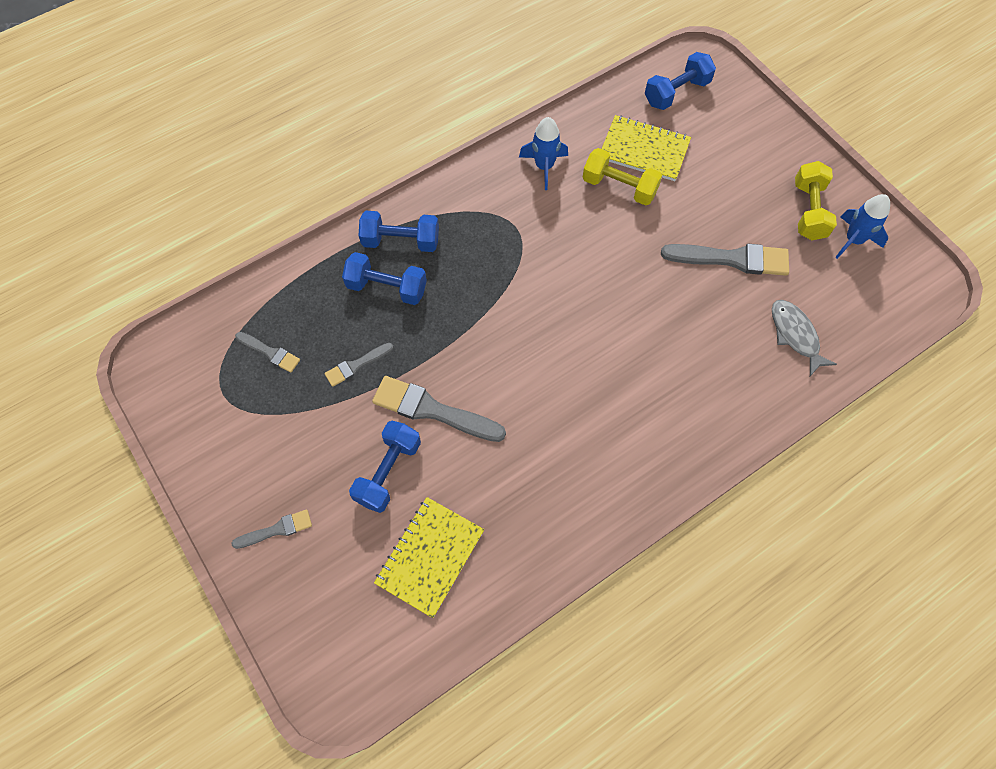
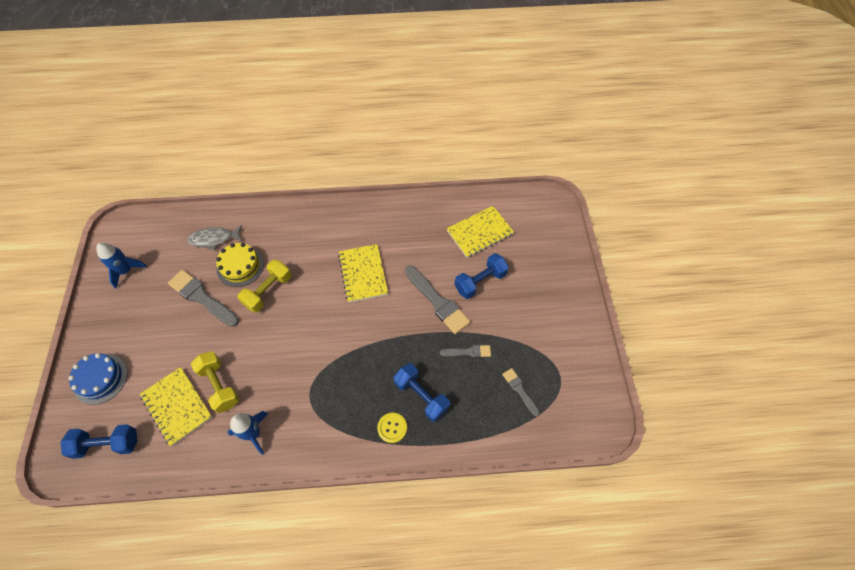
camera: 150 degrees left, 5 degrees down
(276, 530) = (554, 283): grey brush -> none
(401, 241) = (392, 428): blue dumbbell -> yellow button
(558, 395) = (363, 274): none -> yellow notebook
(725, 319) = (240, 266): none -> yellow cake
(747, 133) = (100, 378): none -> blue cake
(795, 335) = (214, 239): grey fish -> grey fish turned 75 degrees clockwise
(808, 211) = (128, 302): yellow dumbbell -> yellow dumbbell (268, 291)

